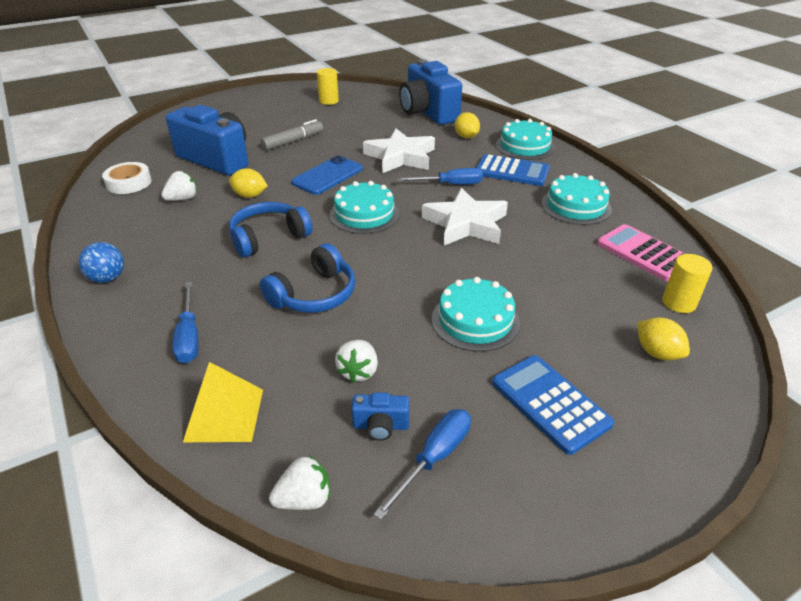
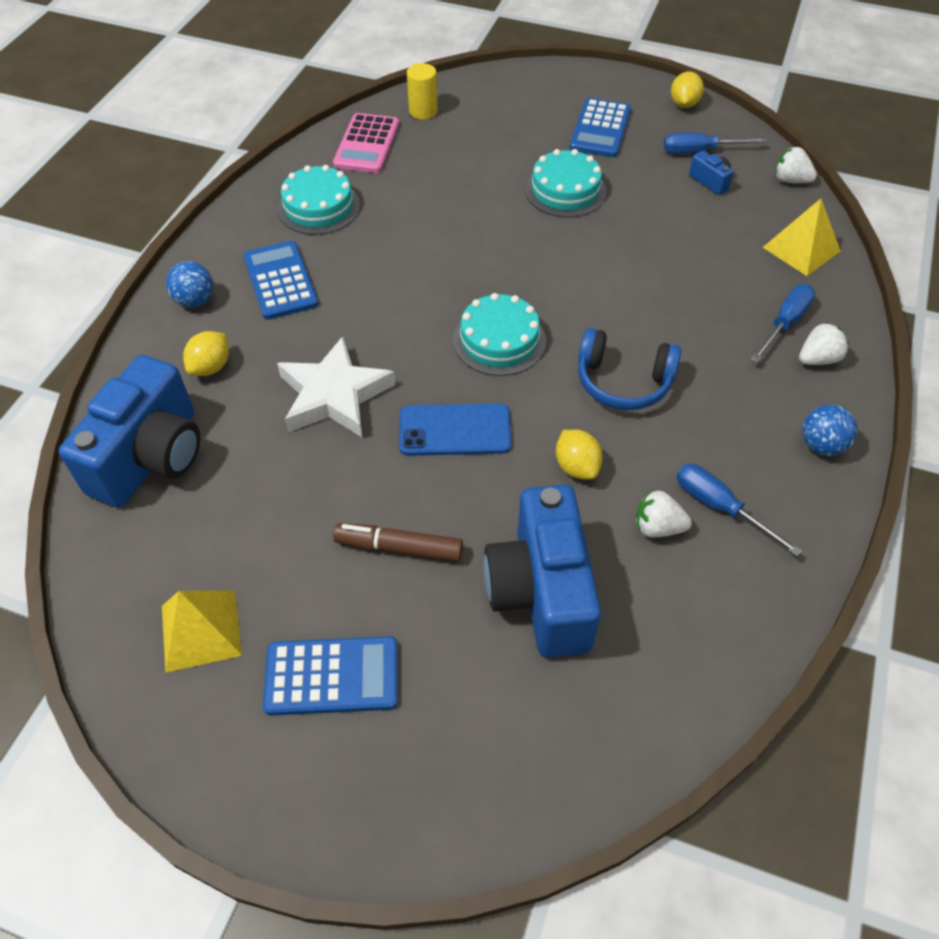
camera: 130 degrees left, 15 degrees up
(129, 183) = (701, 631): white tape -> none
(269, 113) = (332, 676): none -> blue calculator
(293, 141) = (399, 548): grey marker -> brown marker
(314, 295) = (651, 289): blue headphones -> none
(329, 101) = (201, 630): yellow cylinder -> yellow pyramid
(358, 371) = (687, 215): white strawberry -> white strawberry (817, 359)
(450, 184) = (364, 312): blue screwdriver -> blue screwdriver (720, 507)
(465, 224) = (434, 261): white star -> none
(524, 146) = (195, 301): turquoise cake -> blue ball
(657, 353) = (496, 105): yellow lemon -> yellow lemon (684, 104)

